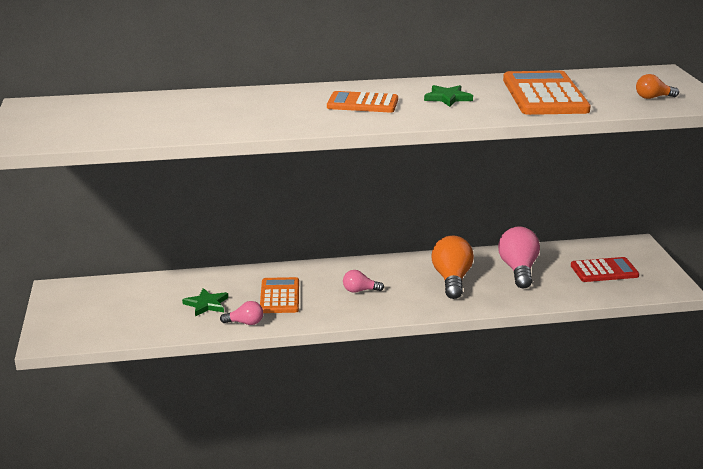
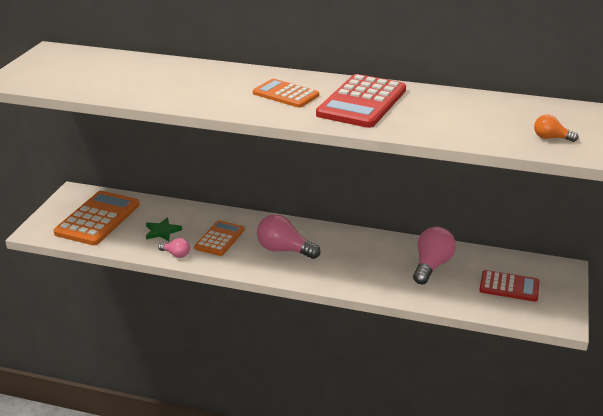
camera: 25 degrees right, 5 degrees up
(360, 291) = (284, 250): pink light bulb -> pink light bulb, size x1.88
(447, 98) = (362, 102): green star -> red calculator
(452, 280) = (366, 260): orange light bulb -> none
(544, 95) = (451, 115): orange calculator -> orange calculator (98, 219)

